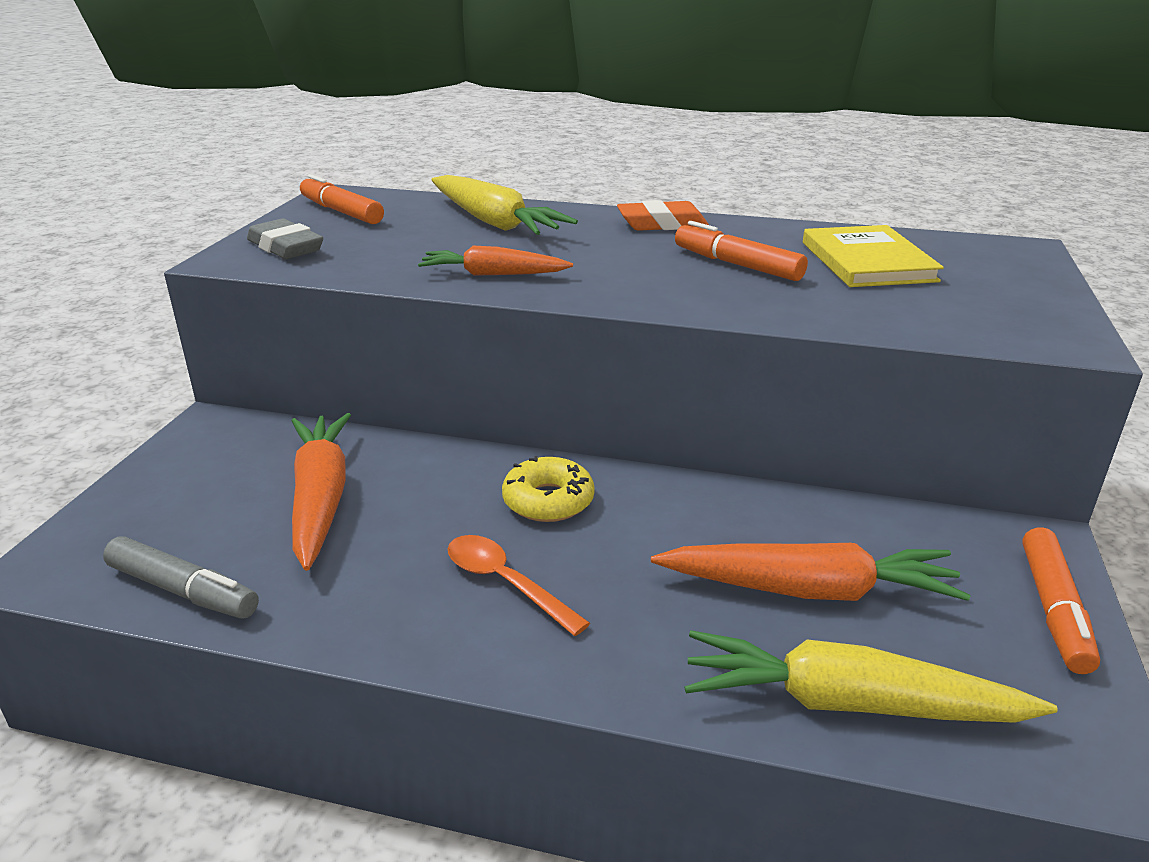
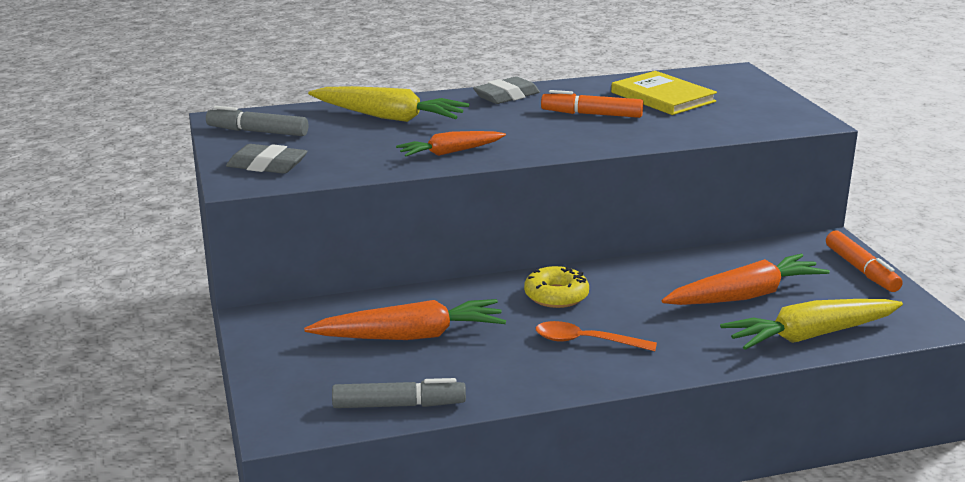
camera: 30 degrees left, 5 degrees down
(320, 498) = (411, 336): orange carrot -> orange carrot turned 120 degrees clockwise
(341, 212) = (257, 132): orange marker -> grey marker
(662, 224) = (506, 96): orange eraser -> grey eraser

